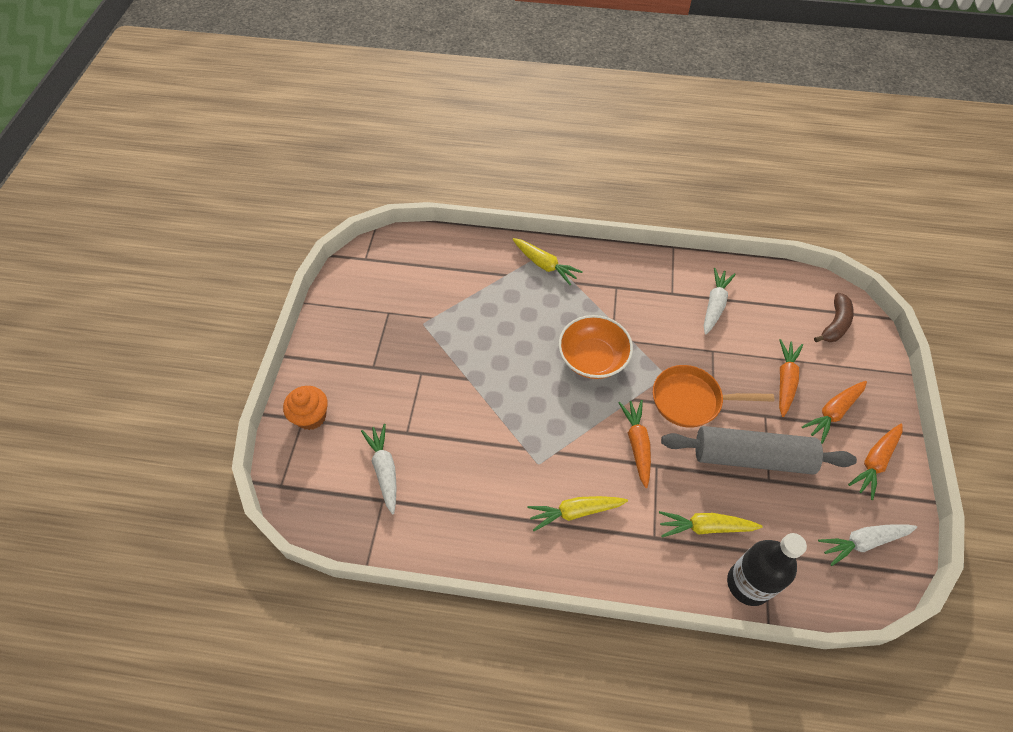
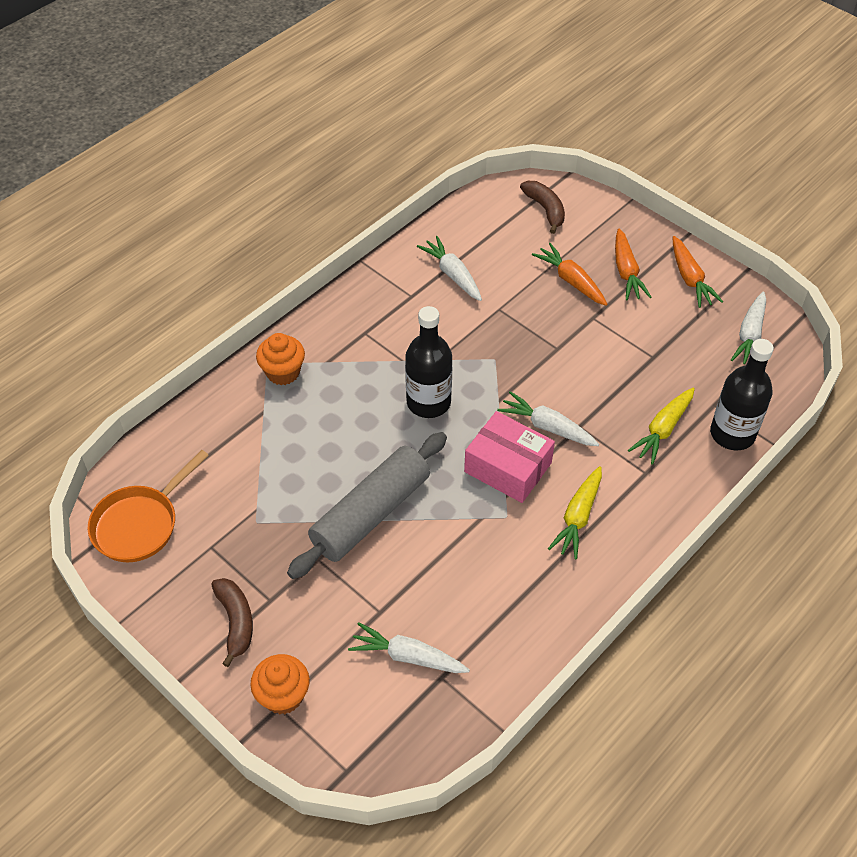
camera: 55 degrees left, 5 degrees down
(345, 359) = (235, 621): none -> brown banana
(545, 265) = (283, 372): yellow carrot -> orange cupcake
(580, 440) = (508, 467): none -> pink box
(593, 358) = (428, 402): orange bowl -> black bottle
(637, 444) = (547, 427): orange carrot -> white carrot
(691, 400) = (536, 358): orange pan -> orange pan (140, 524)
(752, 457) = (624, 353): grey rolling pin -> grey rolling pin (370, 513)

